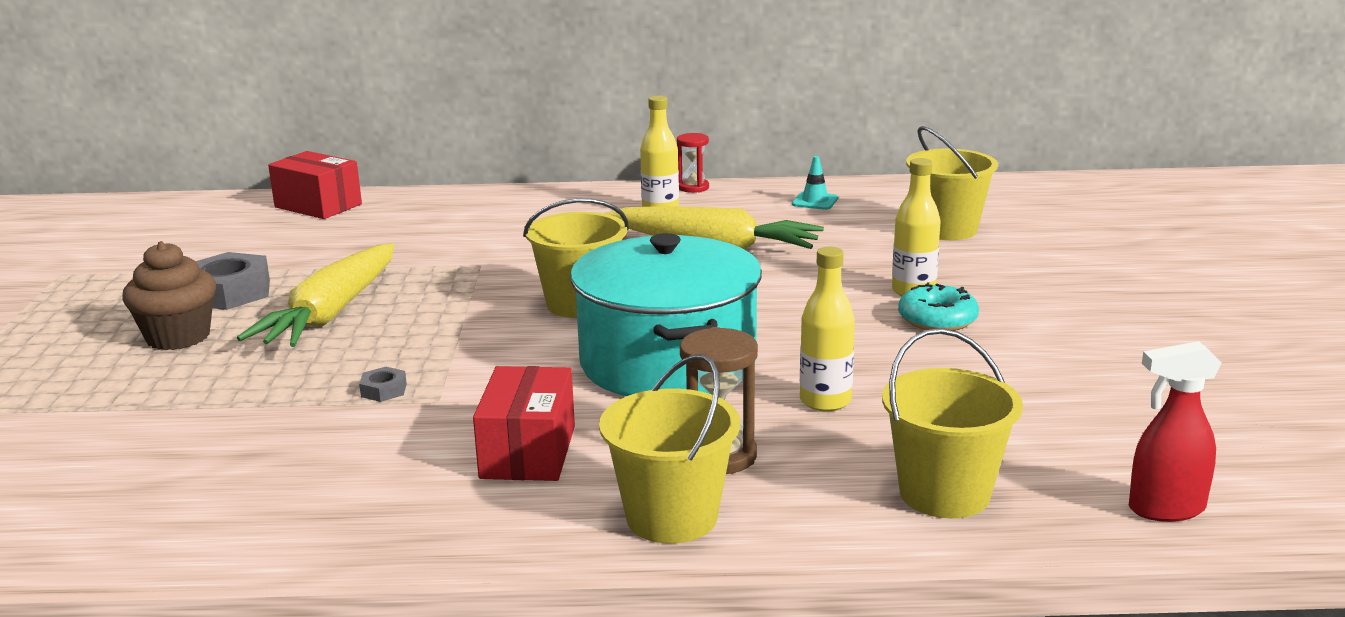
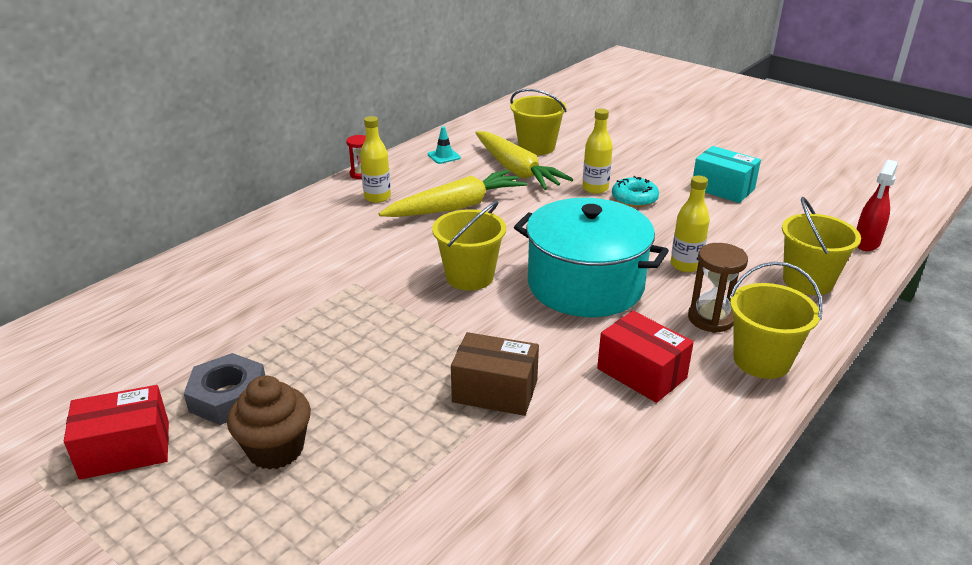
camera: 50 degrees left, 10 degrees up
(318, 206) = (128, 300): red box -> red box (125, 450)
(331, 313) = (341, 366): yellow carrot -> yellow carrot (516, 170)
(384, 390) = (495, 391): grey nut -> brown box
(1097, 360) = (722, 188): none -> turquoise box

